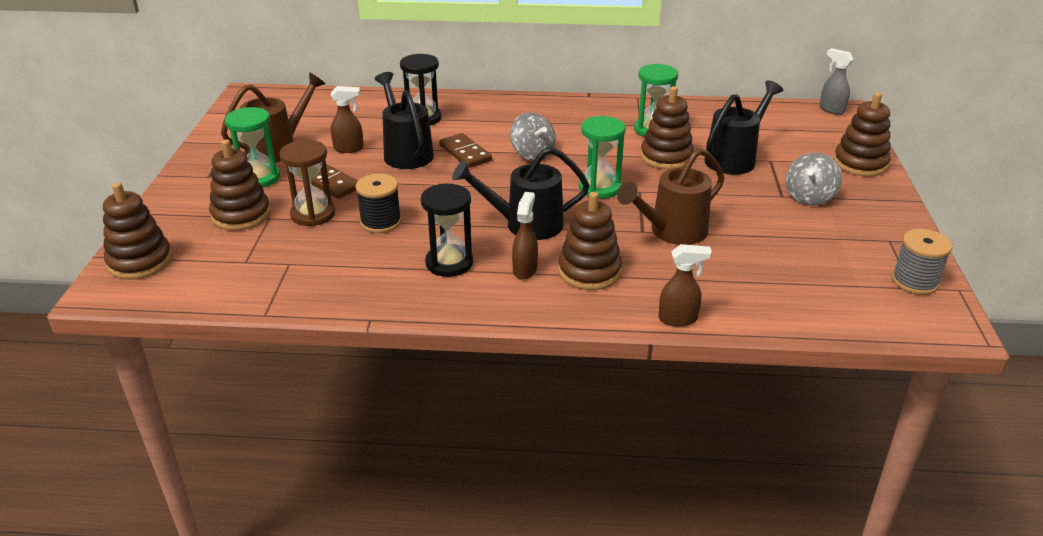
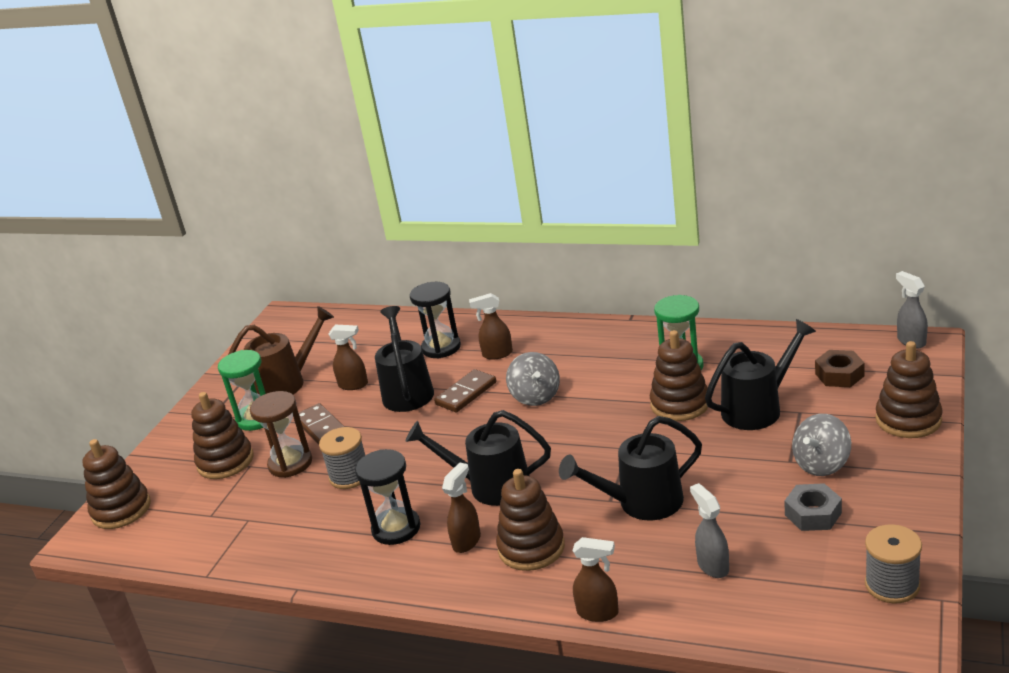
camera: 20 degrees right, 5 degrees down
(380, 222) = (350, 476): black spool -> grey spool
(465, 153) = (466, 393): brown domino -> brown domino turned 60 degrees clockwise
(479, 123) = (497, 354): none -> brown spray bottle
(599, 188) = (588, 442): green hourglass -> none
(671, 232) = (641, 503): brown watering can -> black watering can
(760, 276) = (712, 566): none -> grey spray bottle
(788, 133) = (839, 375): none -> brown nut
(822, 233) = (813, 514): none -> grey nut

